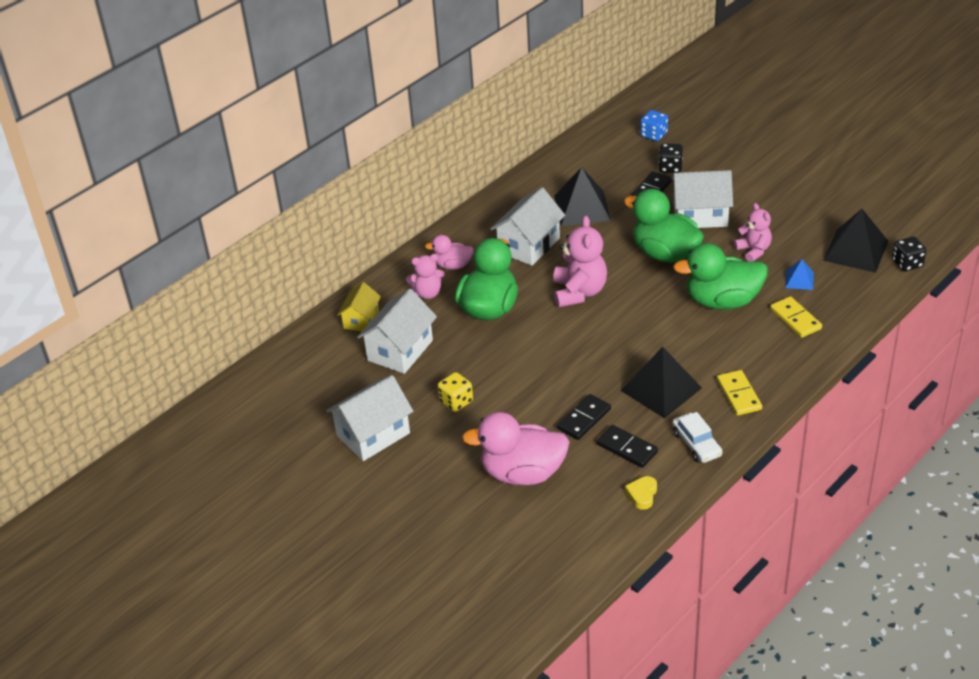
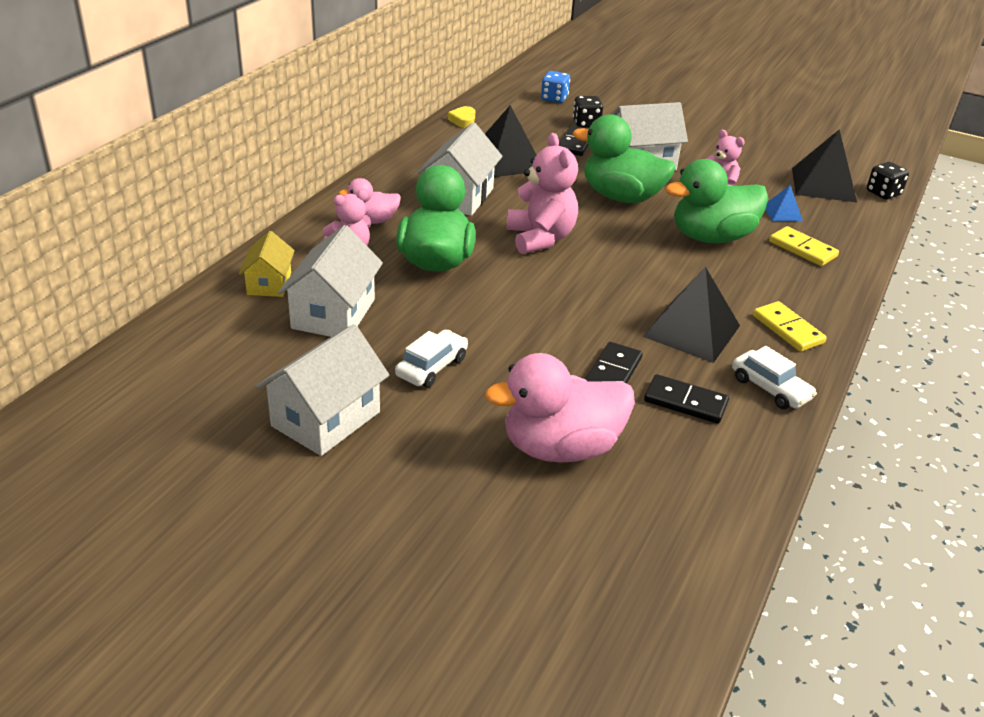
camera: 20 degrees left, 5 degrees down
(456, 401) = (432, 367): yellow dice -> white car
(642, 495) = (736, 458): yellow heart -> yellow heart (463, 120)

